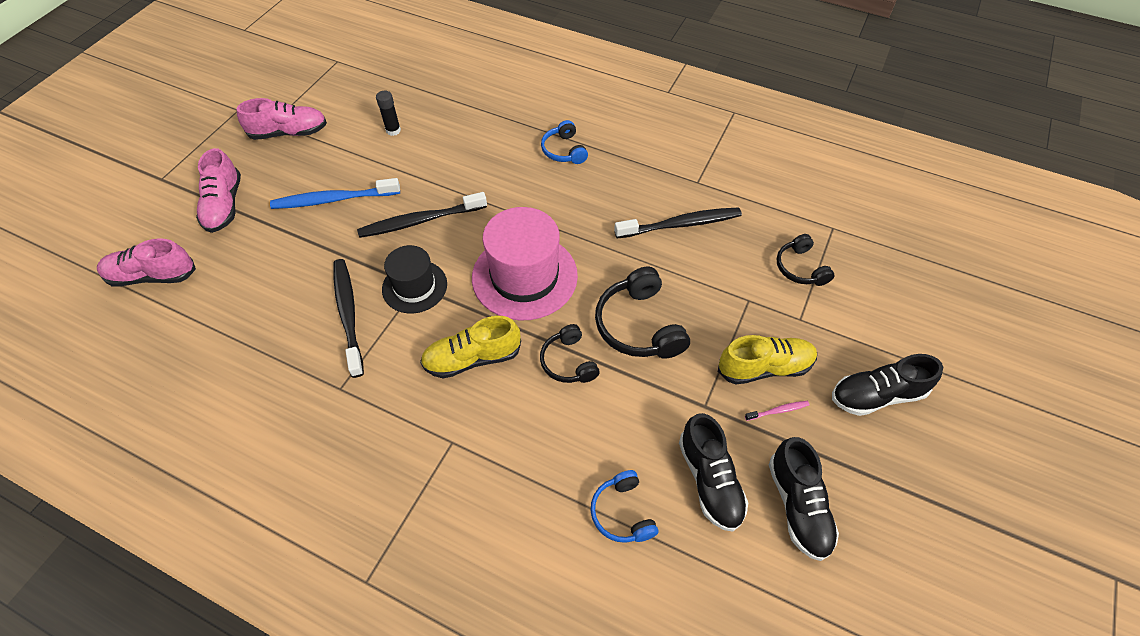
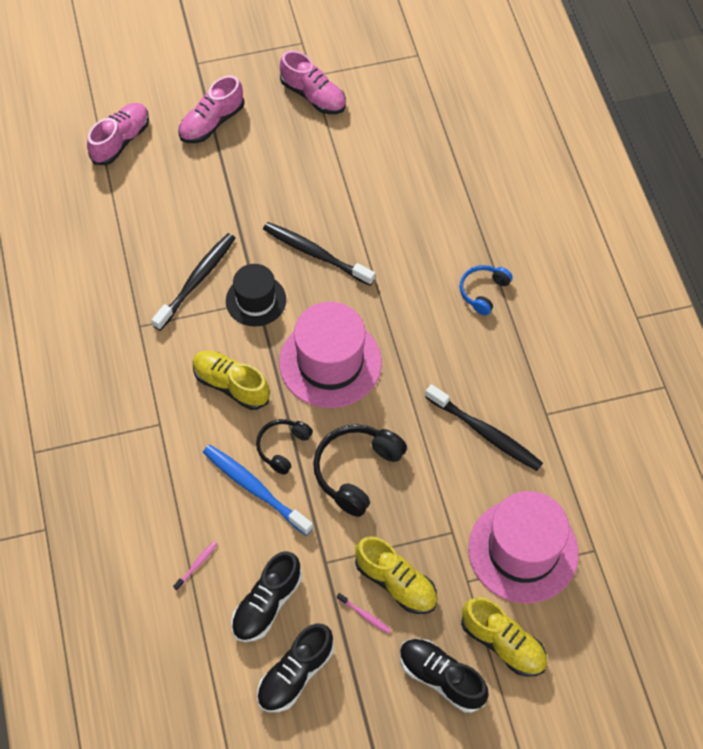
camera: 50 degrees right, 5 degrees up
(152, 276) = (120, 141): pink shoe -> pink shoe turned 75 degrees clockwise
(333, 199) = (281, 182): blue toothbrush -> blue toothbrush (255, 488)
(393, 130) = (384, 159): black glue stick -> none
(622, 513) = (197, 565): blue headphones -> pink toothbrush
(800, 268) = (523, 550): black headphones -> pink hat
(873, 333) = (503, 643): none -> yellow shoe

